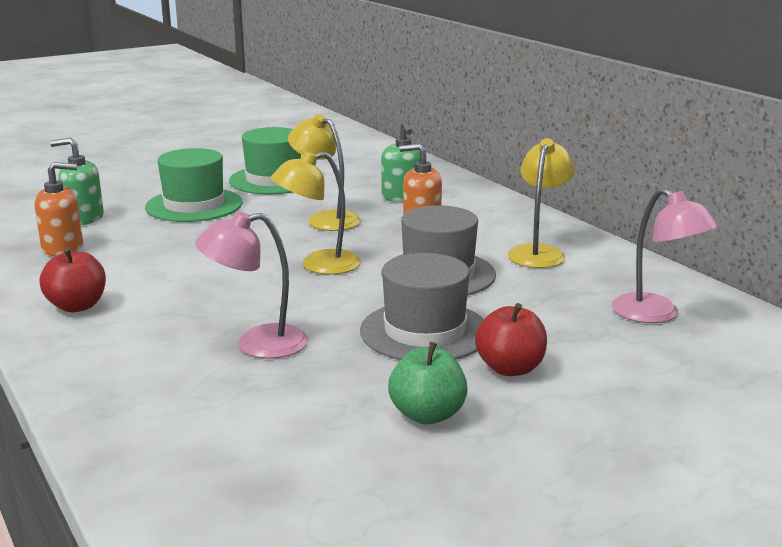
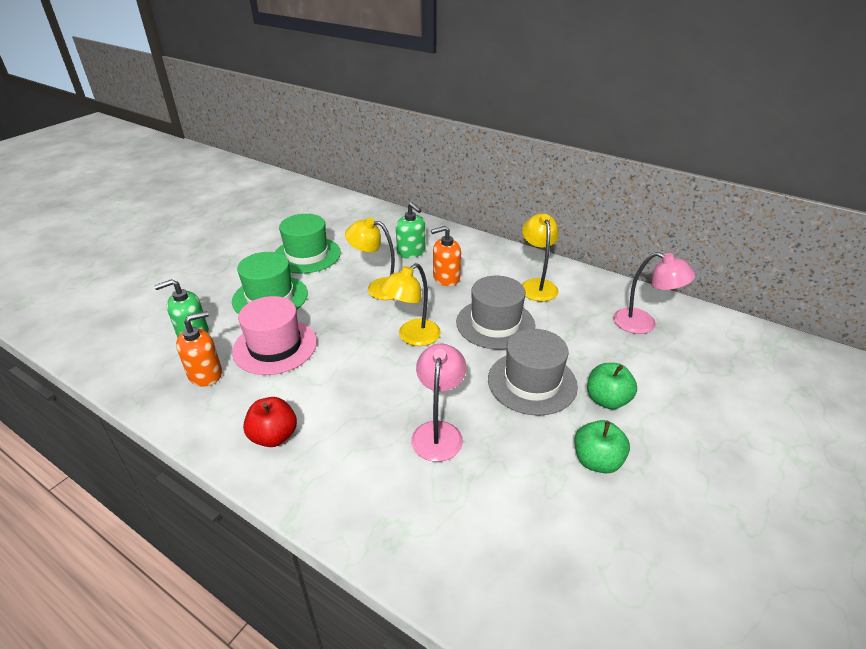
camera: 25 degrees left, 15 degrees up
(155, 242) = (275, 346): none -> pink hat
(257, 344) = (438, 432): pink lamp -> pink lamp turned 135 degrees clockwise
(510, 368) = (607, 400): red apple -> green apple

